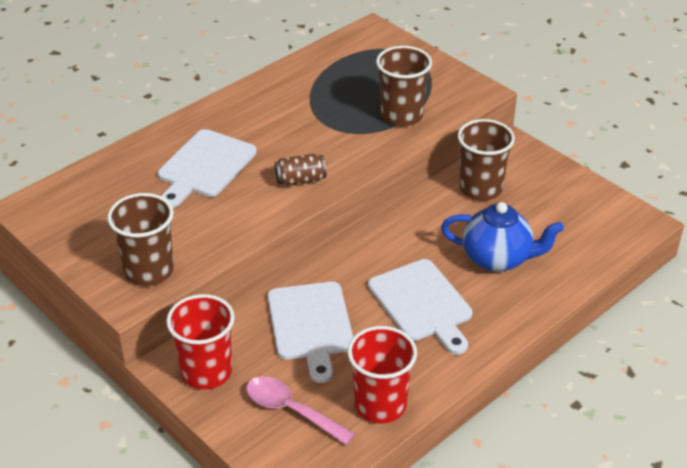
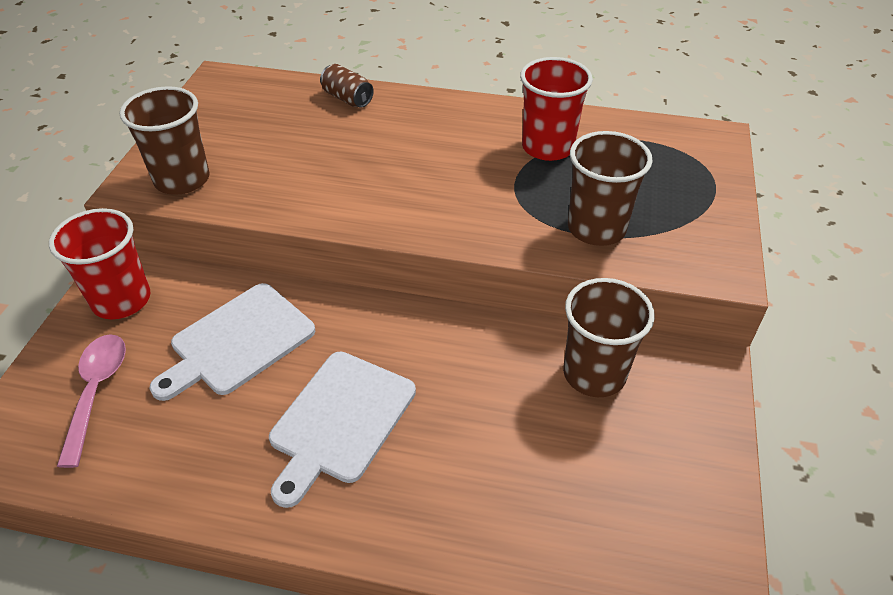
camera: 55 degrees right, 5 degrees up
(205, 166) = (364, 139): white cutting board -> none
(300, 180) = (404, 208): brown can -> brown can (347, 98)
(380, 405) = (143, 467): red cup -> red cup (547, 147)
(497, 259) = (480, 456): blue teapot -> none

